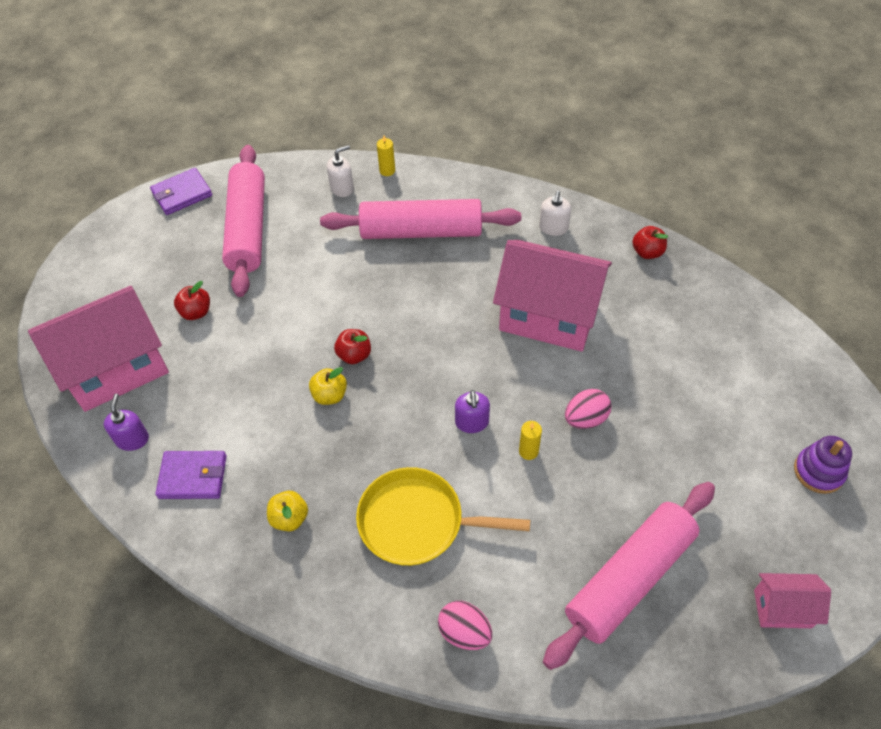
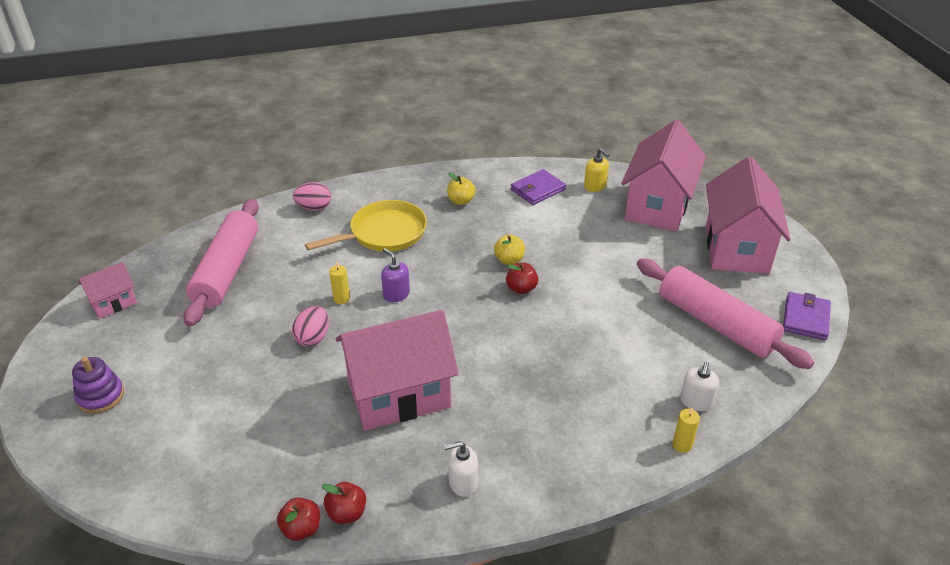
camera: 140 degrees right, 15 degrees down
(128, 278) = (736, 248): none -> pink house
(132, 439) = (595, 186): purple soap dispenser -> yellow soap dispenser
(196, 312) = (661, 255): red apple -> red apple (301, 529)
(421, 231) = (579, 404): pink rolling pin -> none
(553, 228) = (463, 483): white soap dispenser -> white soap dispenser turned 75 degrees counterclockwise

